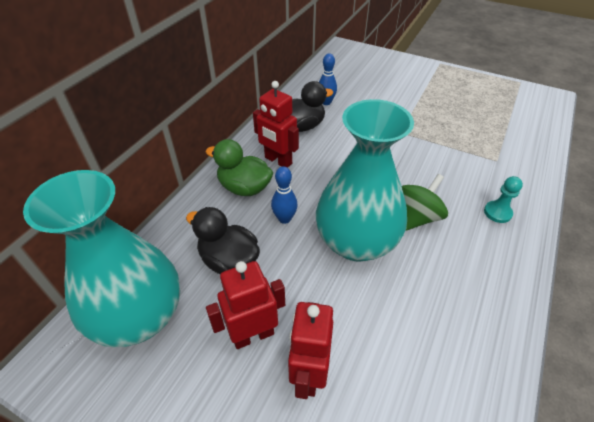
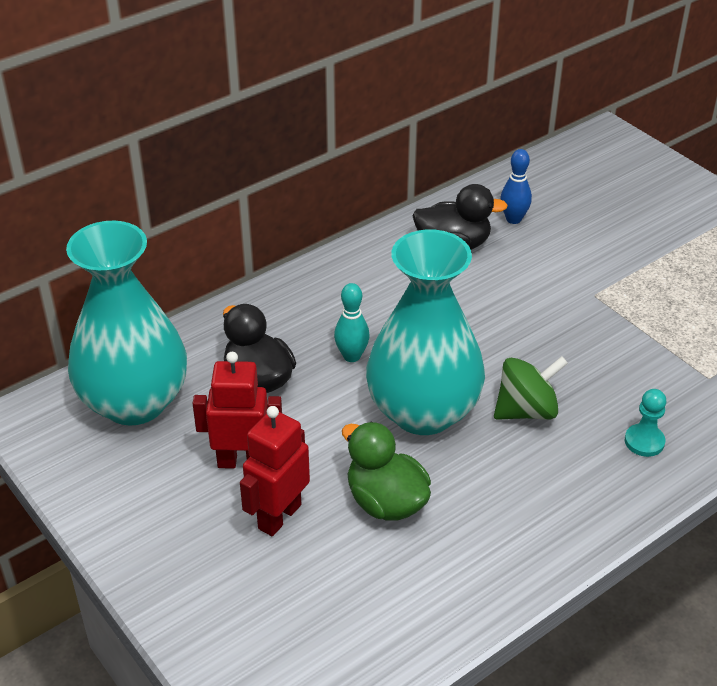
camera: 25 degrees right, 5 degrees down
(244, 188) = (324, 303): green duck -> green duck (386, 502)
(278, 161) = (388, 282): red robot -> none
(284, 218) = (352, 356): blue bowling pin -> turquoise bowling pin

